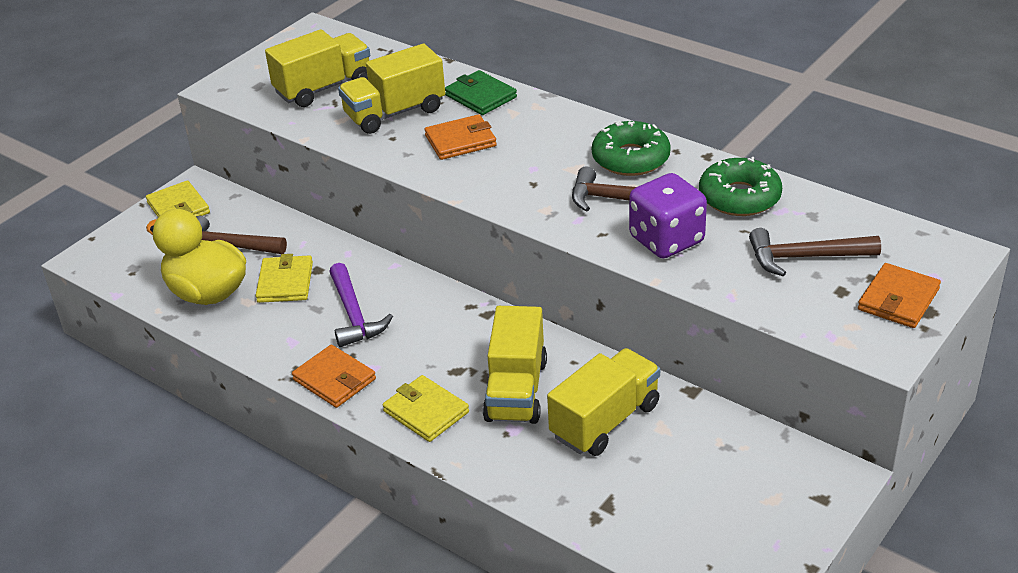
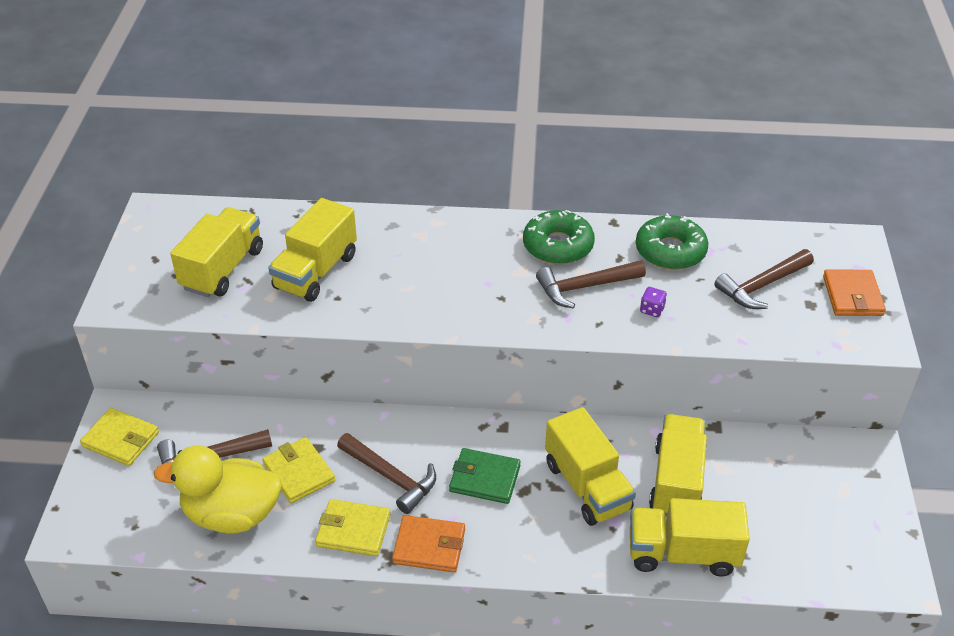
camera: 35 degrees left, 5 degrees up
(354, 314) = (391, 477): purple hammer -> brown hammer
(426, 412) = (533, 540): yellow wallet -> yellow wallet (353, 530)
(460, 141) = (402, 279): orange wallet -> none
(480, 96) = (378, 229): green wallet -> green wallet (485, 478)
(551, 481) = (683, 553): none -> yellow truck
(666, 240) = (652, 310): purple dice -> purple dice, size x0.41

